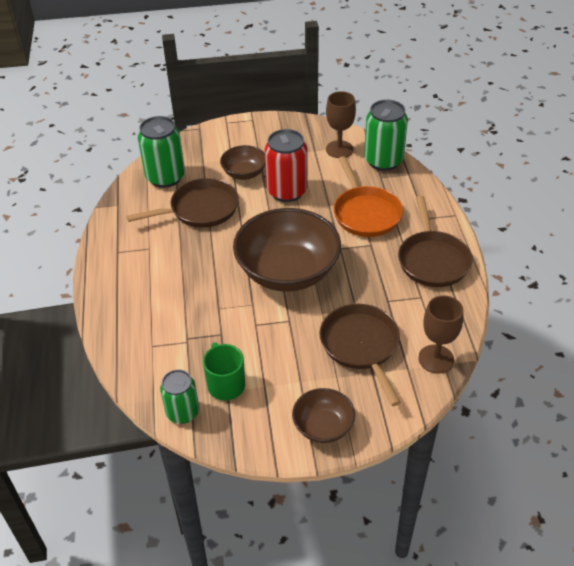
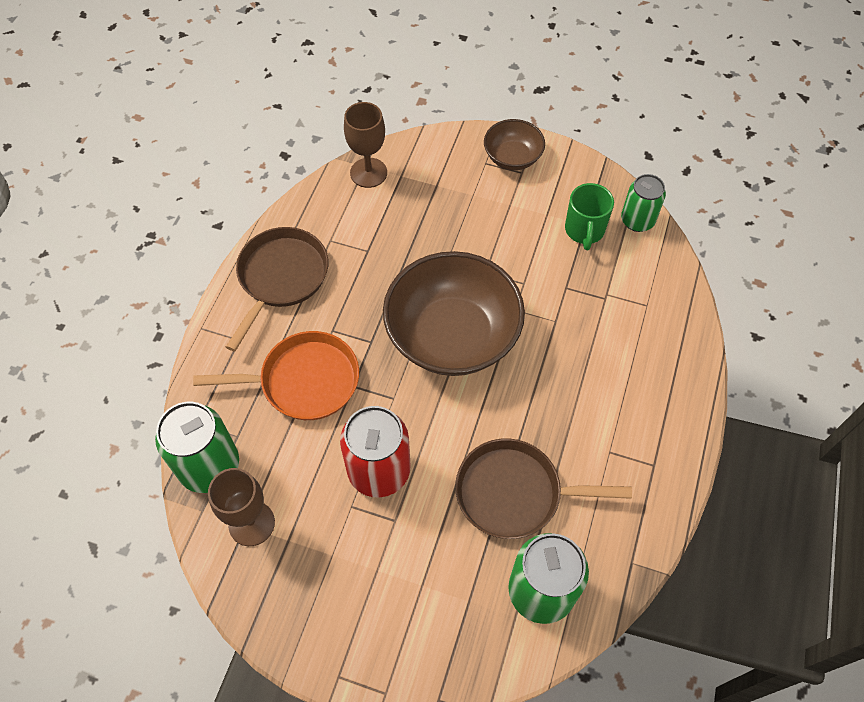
camera: 155 degrees left, 15 degrees up
(244, 173) = (418, 540): brown bowl -> none
(361, 346) = (429, 214): brown pan -> none
(365, 213) = (304, 381): orange pan -> orange pan turned 75 degrees clockwise

